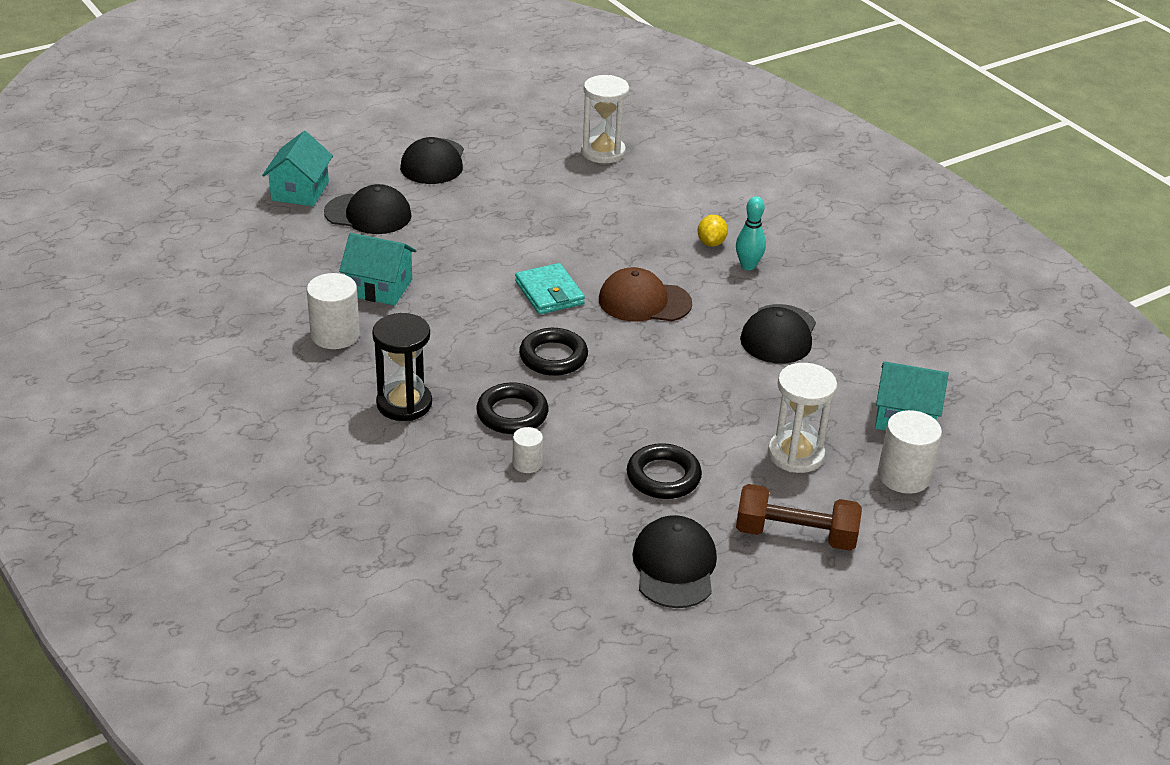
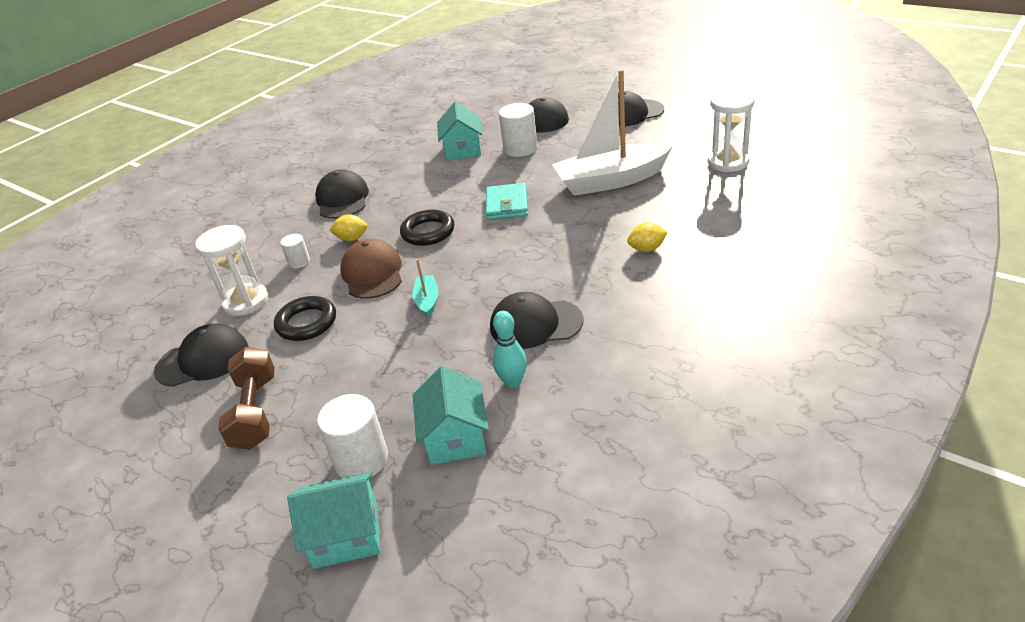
camera: 75 degrees right, 0 degrees up
(300, 191) = (547, 92): turquoise house -> turquoise house (346, 535)
(335, 335) = (401, 155): white cylinder -> white cylinder (520, 149)
(404, 404) = (342, 199): black hourglass -> black cap
(512, 414) = (351, 238): black ring -> yellow lemon
(549, 293) = (507, 205): turquoise wallet -> turquoise wallet turned 45 degrees counterclockwise
(567, 220) = (611, 181): none -> white boat
(644, 301) = (529, 245): brown cap -> brown cap (372, 273)
(689, 387) = (427, 301): none -> turquoise boat
(748, 266) = (629, 277): turquoise bowling pin -> turquoise bowling pin (512, 382)
(795, 454) = (364, 382): white hourglass -> white hourglass (246, 301)

